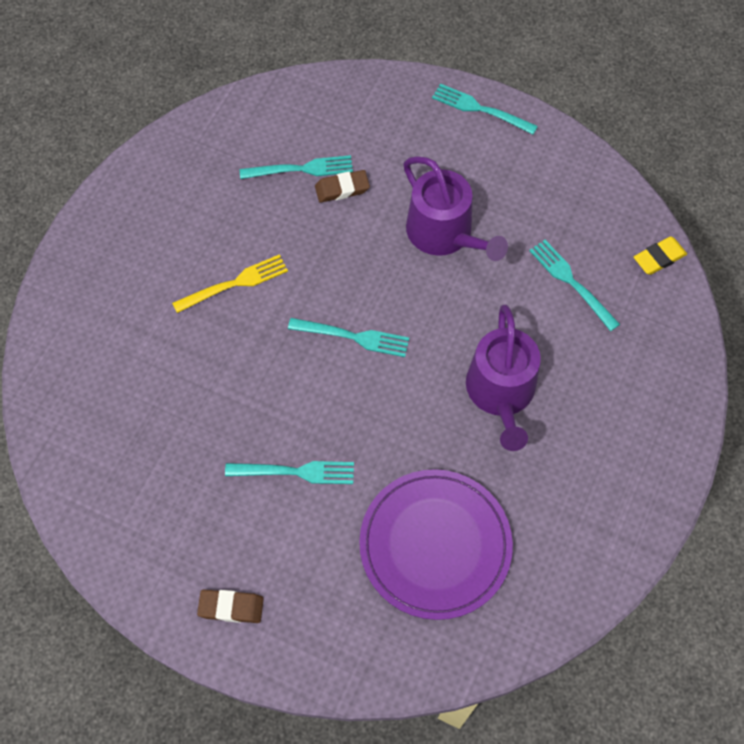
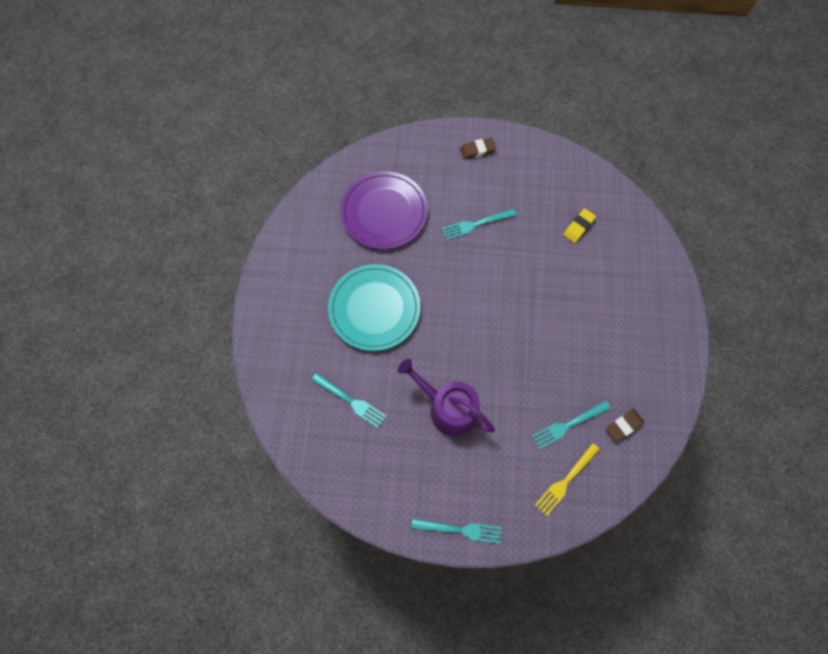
camera: 160 degrees right, 5 degrees up
(234, 283) = (568, 323): yellow fork -> yellow fork (566, 480)
(342, 189) = (532, 419): brown eraser -> brown eraser (624, 425)
(353, 337) = (478, 313): turquoise fork -> none
(501, 393) = (374, 308): purple watering can -> turquoise plate
(659, 258) = (294, 442): yellow eraser -> yellow eraser (578, 227)

